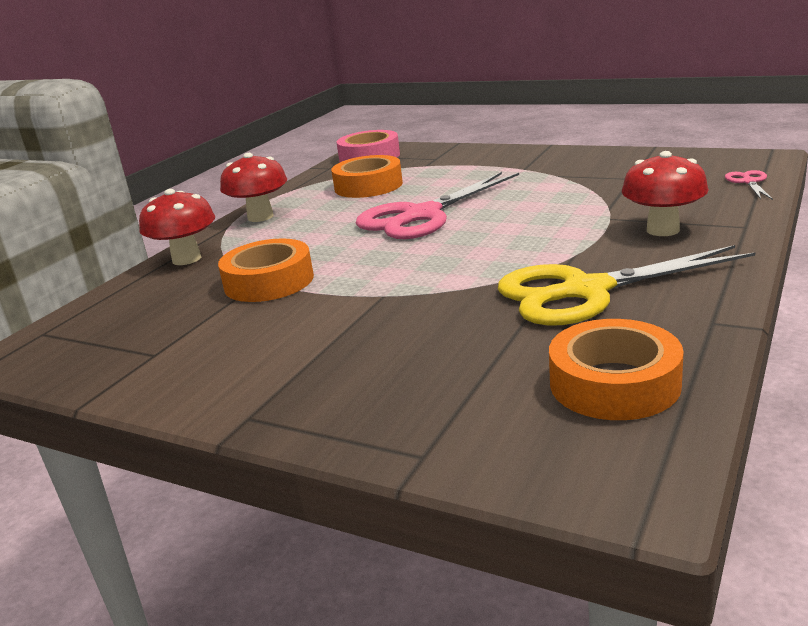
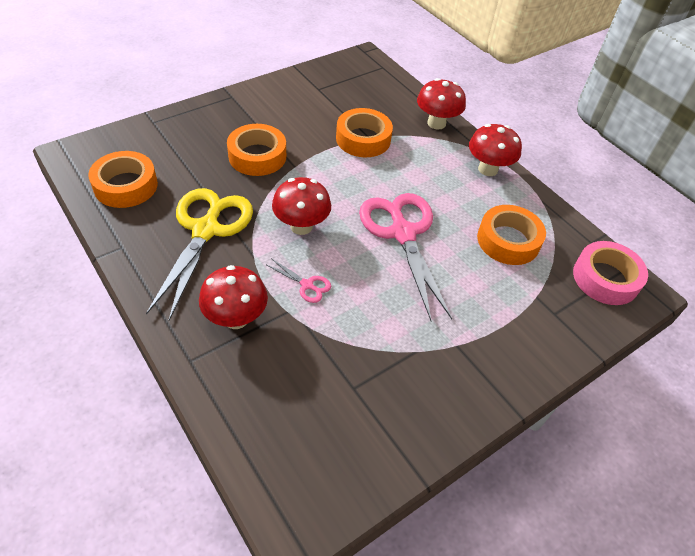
camera: 110 degrees right, 25 degrees up
(394, 324) = (257, 156): none -> orange tape
(488, 253) = (301, 226): none -> red mushroom
(749, 182) = (255, 447): pink scissors -> pink scissors (307, 285)

